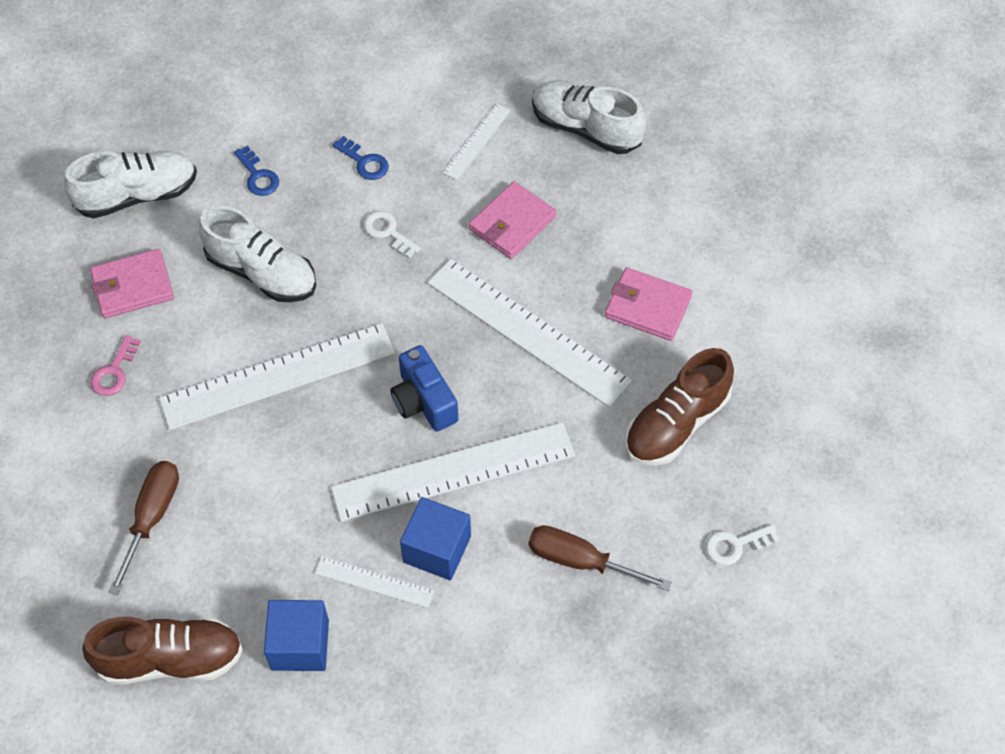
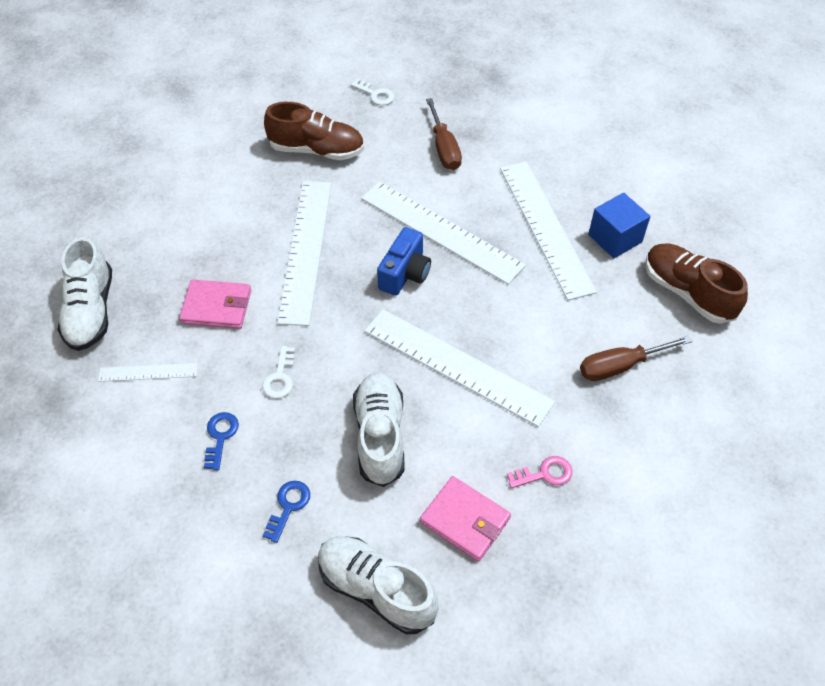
camera: 125 degrees left, 5 degrees down
(374, 582) = (545, 228): white ruler -> white ruler, size x2.09
(437, 549) = (497, 211): blue cube -> none
(647, 307) = (237, 201): pink wallet -> none

